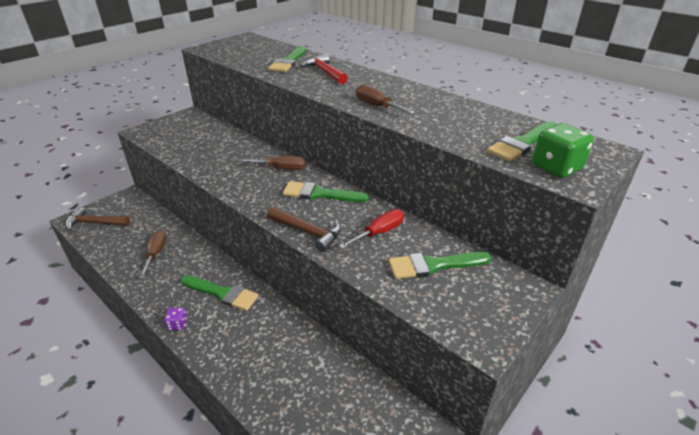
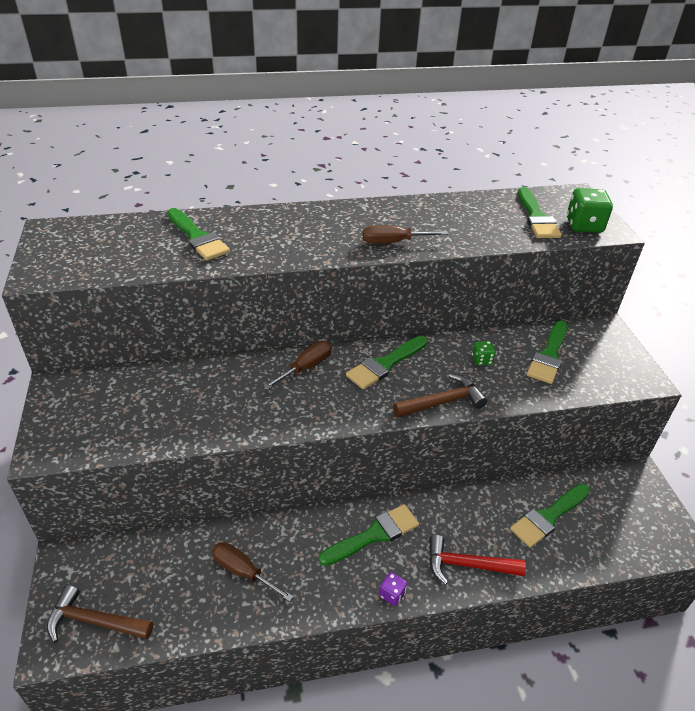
camera: 55 degrees left, 5 degrees up
(95, 223) = (94, 621): brown hammer -> brown hammer turned 60 degrees clockwise
(319, 386) = (548, 517): none -> green brush
(325, 72) = (265, 230): red hammer -> red hammer (467, 565)
(379, 232) = (482, 360): red screwdriver -> green dice

